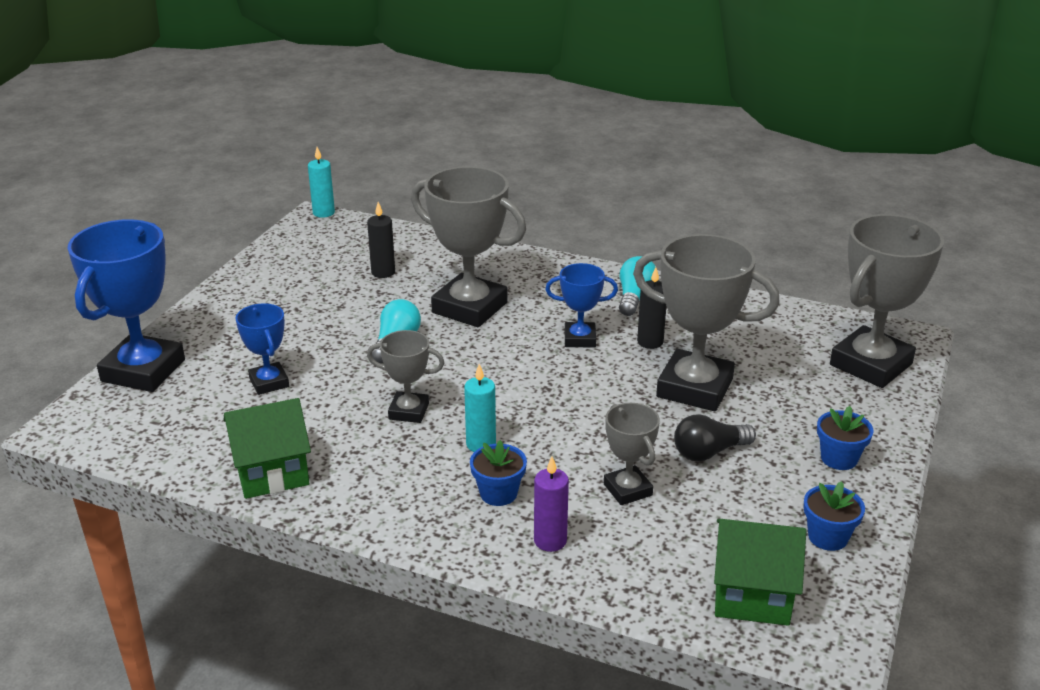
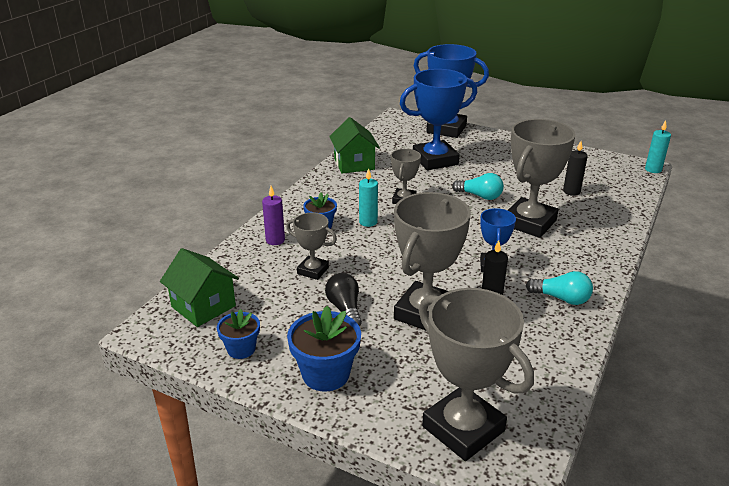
camera: 95 degrees right, 0 degrees up
(269, 382) = (435, 160): blue trophy -> blue trophy, size x1.90
(628, 490) = (313, 271): grey trophy -> grey trophy turned 45 degrees clockwise
(752, 594) = (203, 306): green house -> green house turned 60 degrees counterclockwise
(839, 458) = (325, 374): blue flower pot -> blue flower pot, size x1.62

